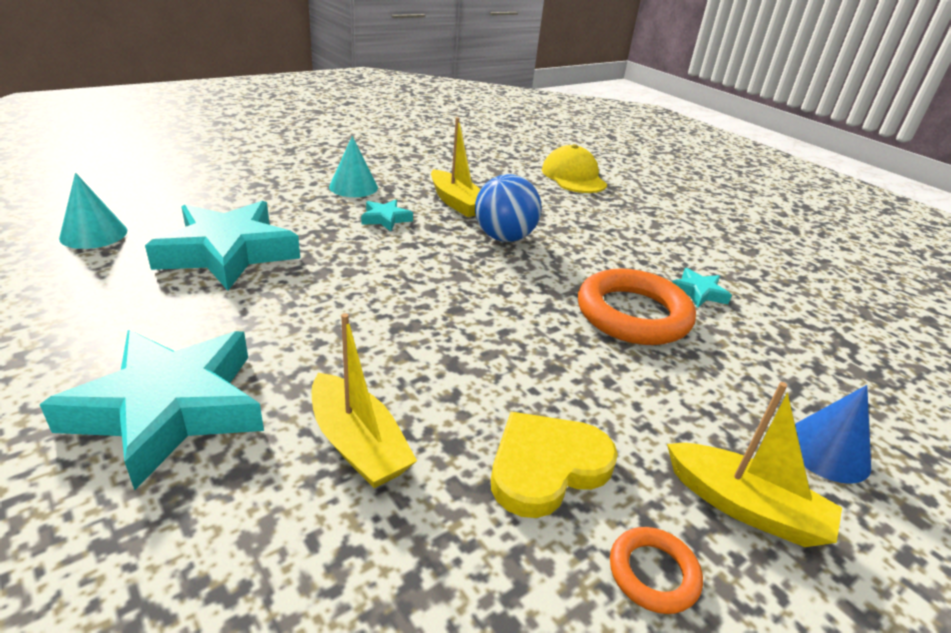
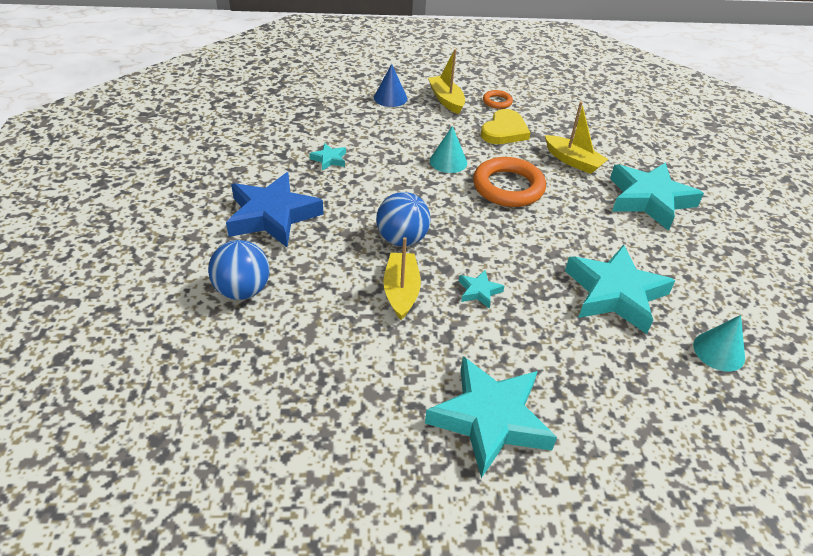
camera: 145 degrees left, 10 degrees up
(322, 160) = (490, 419): none -> turquoise star
(353, 187) = (482, 349): turquoise cone -> turquoise cone (448, 161)
(358, 444) = (573, 161): yellow boat -> yellow boat turned 135 degrees clockwise
(546, 466) = (504, 131): yellow heart -> yellow heart turned 60 degrees counterclockwise
(573, 177) = (243, 290): yellow cap -> blue ball
(633, 314) = (388, 163): orange ring -> orange ring (508, 187)
(643, 223) = (273, 216): none -> blue star

